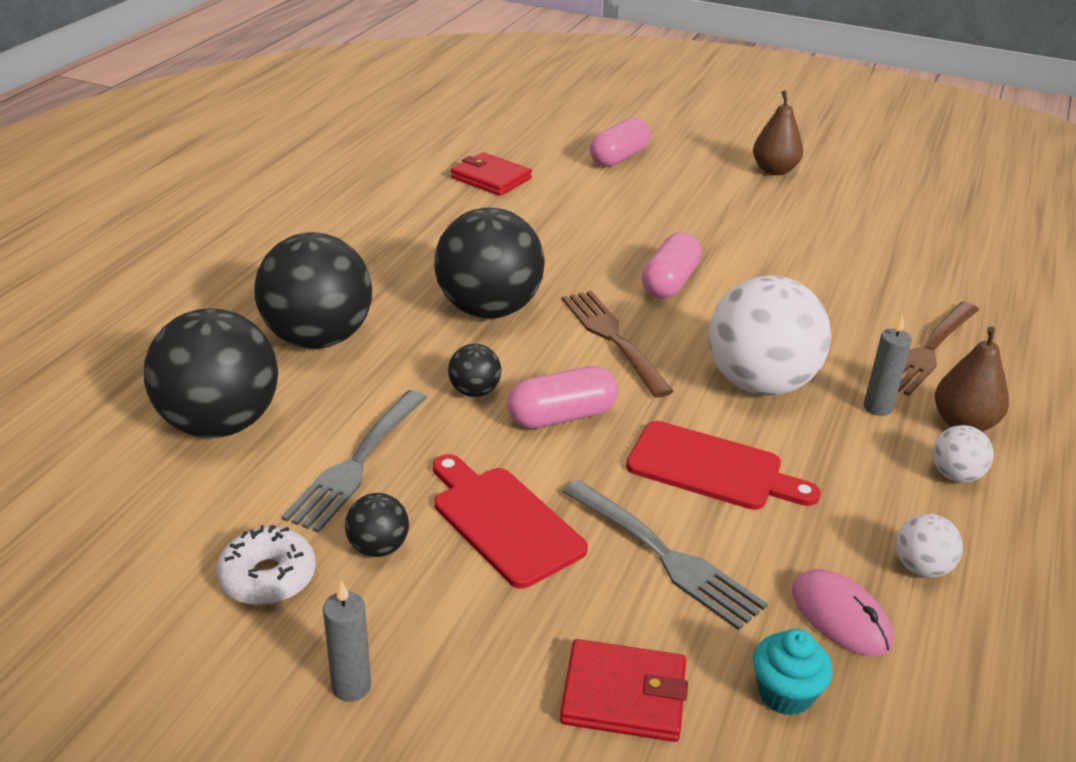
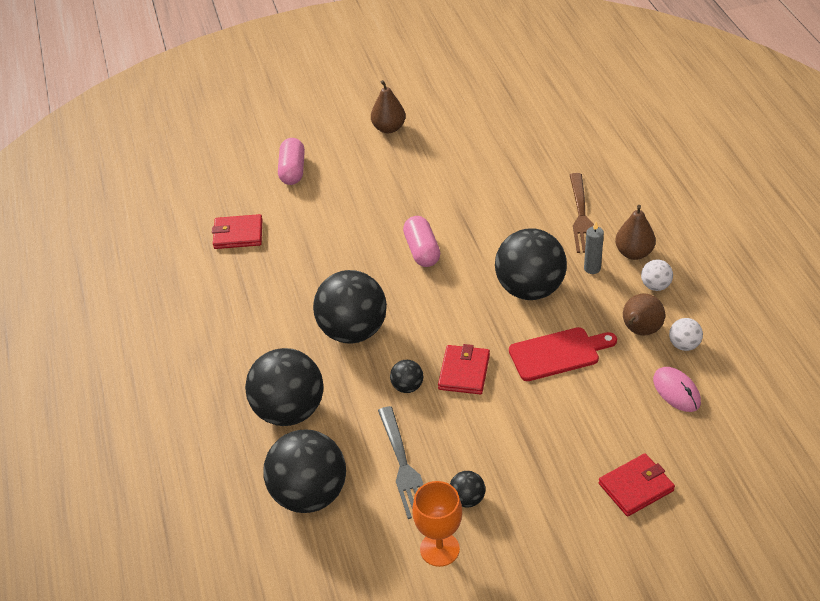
camera: 35 degrees left, 10 degrees up
(268, 577) = (439, 549): white donut -> orange goblet
(351, 687) = (534, 565): grey candle -> none
(503, 521) = (503, 446): red cutting board -> none
(561, 416) = (464, 372): pink capsule -> red wallet
(613, 338) = (435, 307): brown fork -> none
(665, 556) = (586, 413): grey fork -> none
(760, 383) = (530, 289): white ball -> black ball
(785, 693) = (689, 441): turquoise cupcake -> none
(840, 616) = (676, 391): pink mouse -> pink mouse turned 45 degrees clockwise
(868, 512) = (640, 331): none -> brown pear

